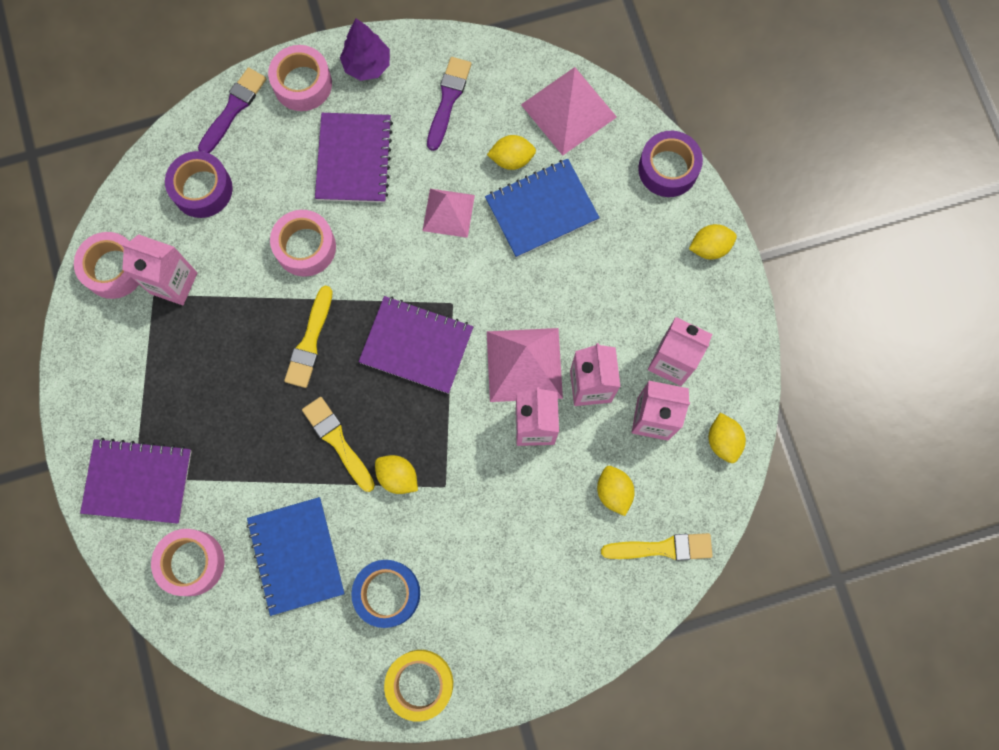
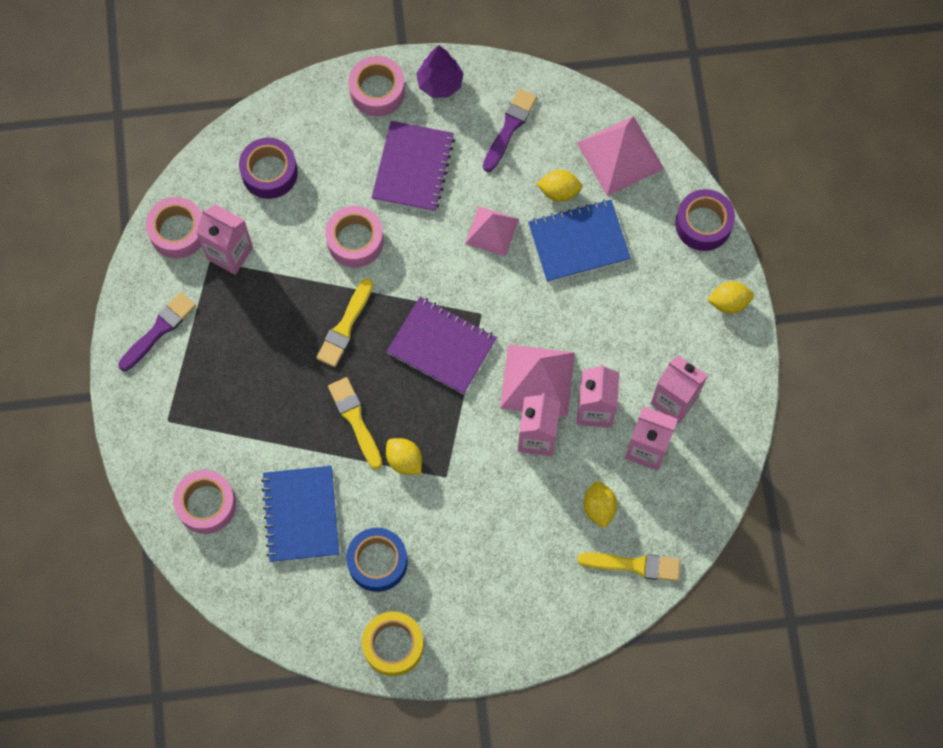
camera: 10 degrees right, 5 degrees down
(138, 481) = (170, 425): purple notebook -> none
(233, 108) = (310, 103): purple brush -> purple brush (159, 330)
(723, 441) = (708, 479): yellow lemon -> none

